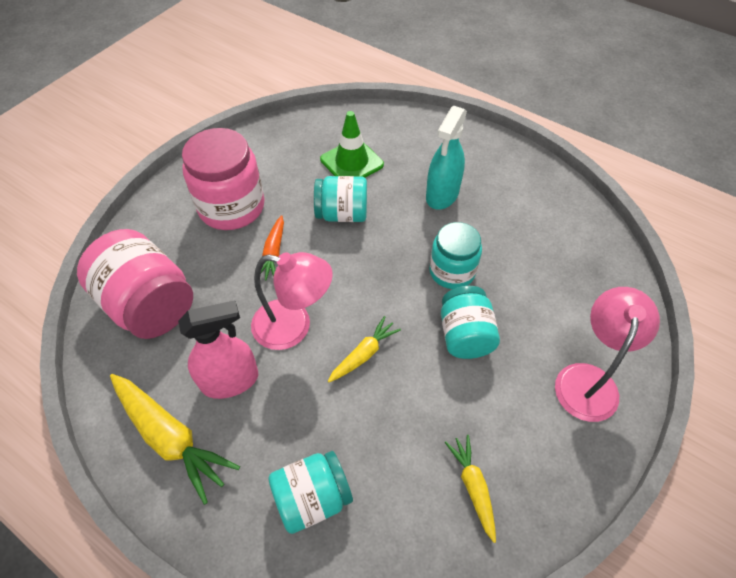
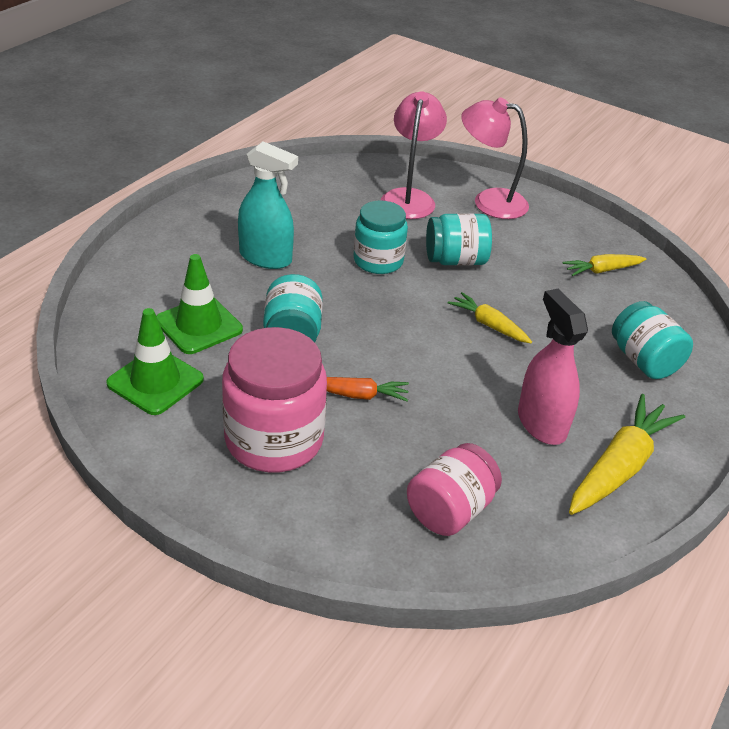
camera: 95 degrees left, 15 degrees down
(149, 304) = (450, 510): pink jar -> pink jar, size x0.64
(292, 146) = (155, 381): none -> green traffic cone
(293, 327) = (464, 375): pink lamp -> pink lamp (409, 198)

